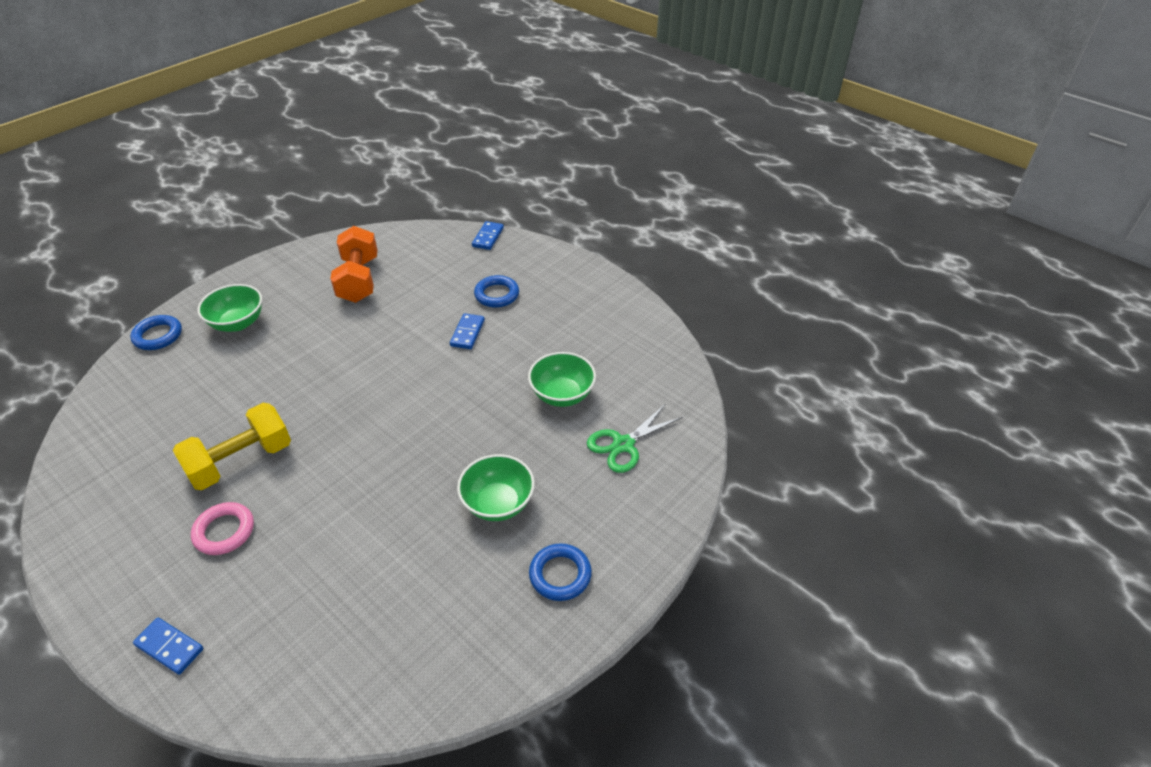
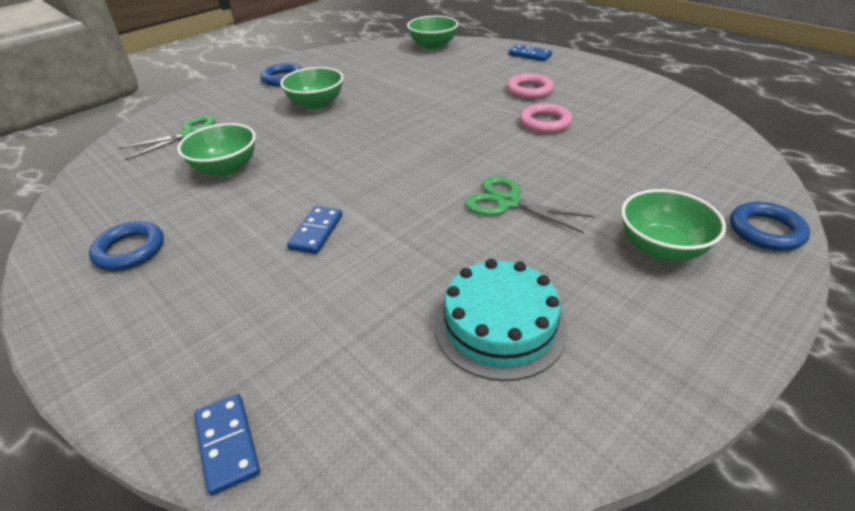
camera: 175 degrees left, 5 degrees down
(241, 461) = (545, 123): yellow dumbbell -> pink ring
(318, 697) = (433, 46): none -> green bowl
(322, 358) = (508, 202): none -> green scissors
(359, 280) = (499, 326): orange dumbbell -> turquoise cake
(488, 237) = (228, 444): blue domino -> blue domino turned 45 degrees counterclockwise
(497, 294) = (256, 291): blue ring -> blue ring (130, 250)

